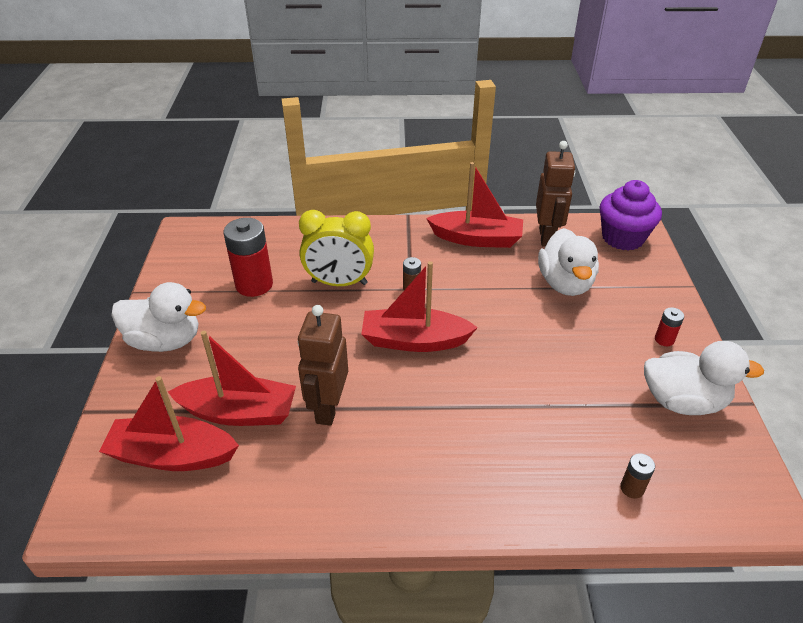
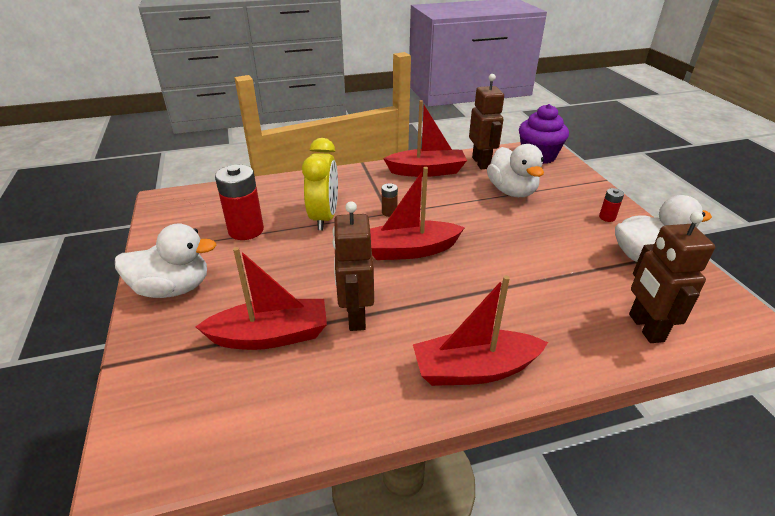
camera: 15 degrees left, 5 degrees down
(172, 455) = (215, 387): red boat -> red boat (474, 369)
(339, 283) = (324, 218): yellow clock -> yellow clock turned 75 degrees counterclockwise
(632, 488) = (645, 328): brown battery -> brown robot

